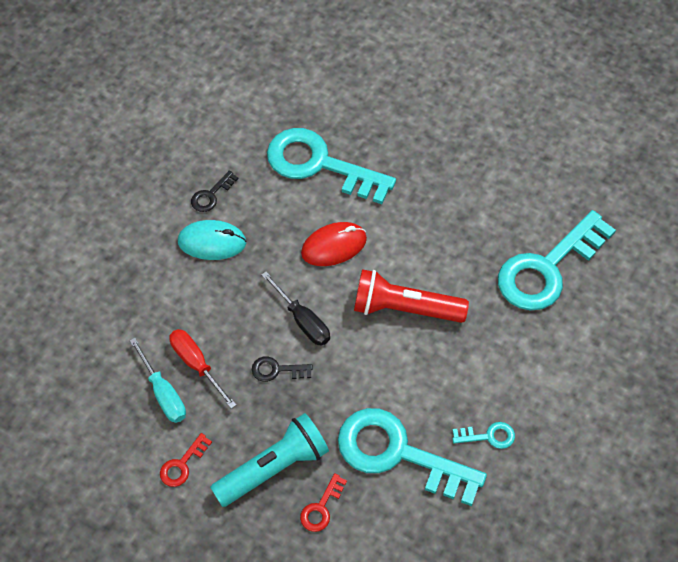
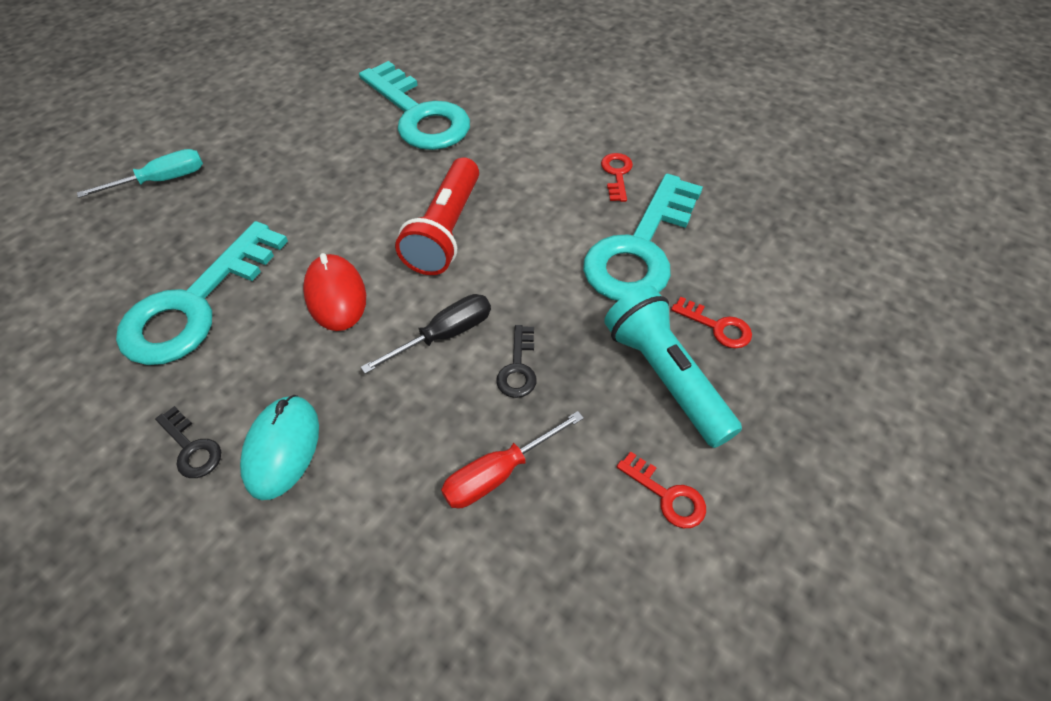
camera: 85 degrees left, 5 degrees down
(163, 393) = (545, 524): turquoise screwdriver -> turquoise screwdriver (162, 180)
(488, 436) = (617, 174): turquoise key -> red key

